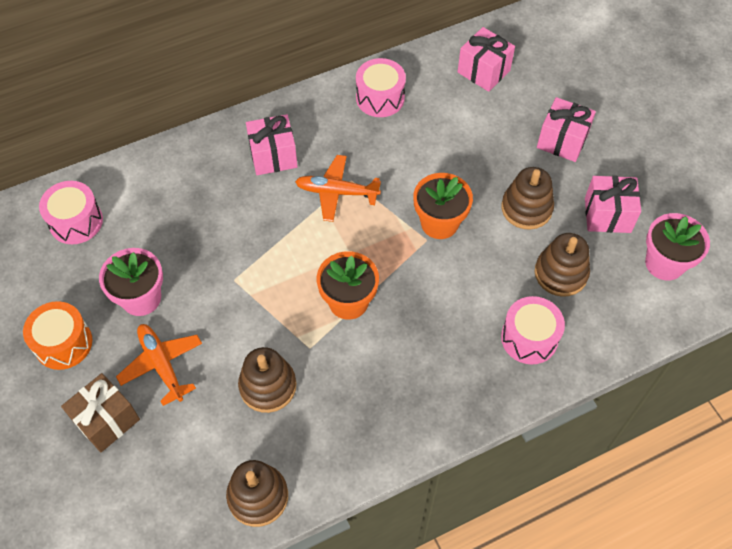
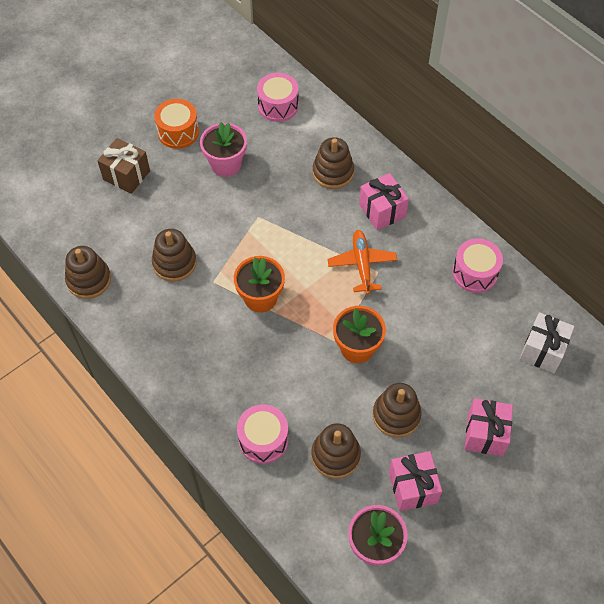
camera: 75 degrees right, 0 degrees up
(162, 364) = (176, 193): orange plane -> none
(201, 189) = (333, 172): none -> brown stacking toy
(483, 71) = (542, 350): pink gift -> white gift

